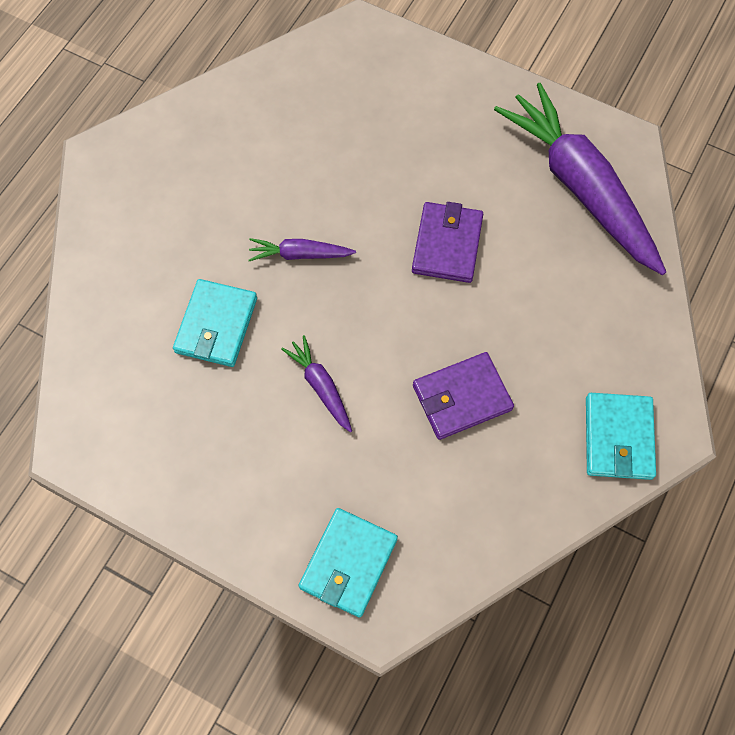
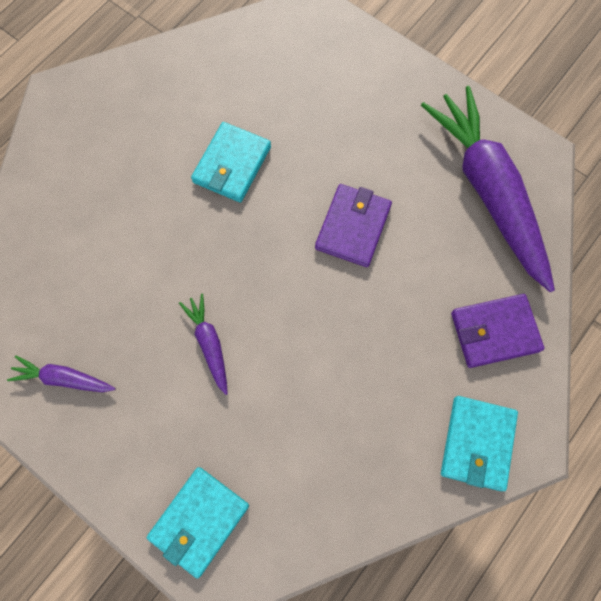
camera: 10 degrees right, 5 degrees up
(216, 325) = (127, 269): turquoise wallet -> turquoise wallet (232, 164)
(300, 254) = (216, 214): purple carrot -> purple carrot (63, 378)
(462, 397) = (337, 377): purple wallet -> purple wallet (494, 332)

